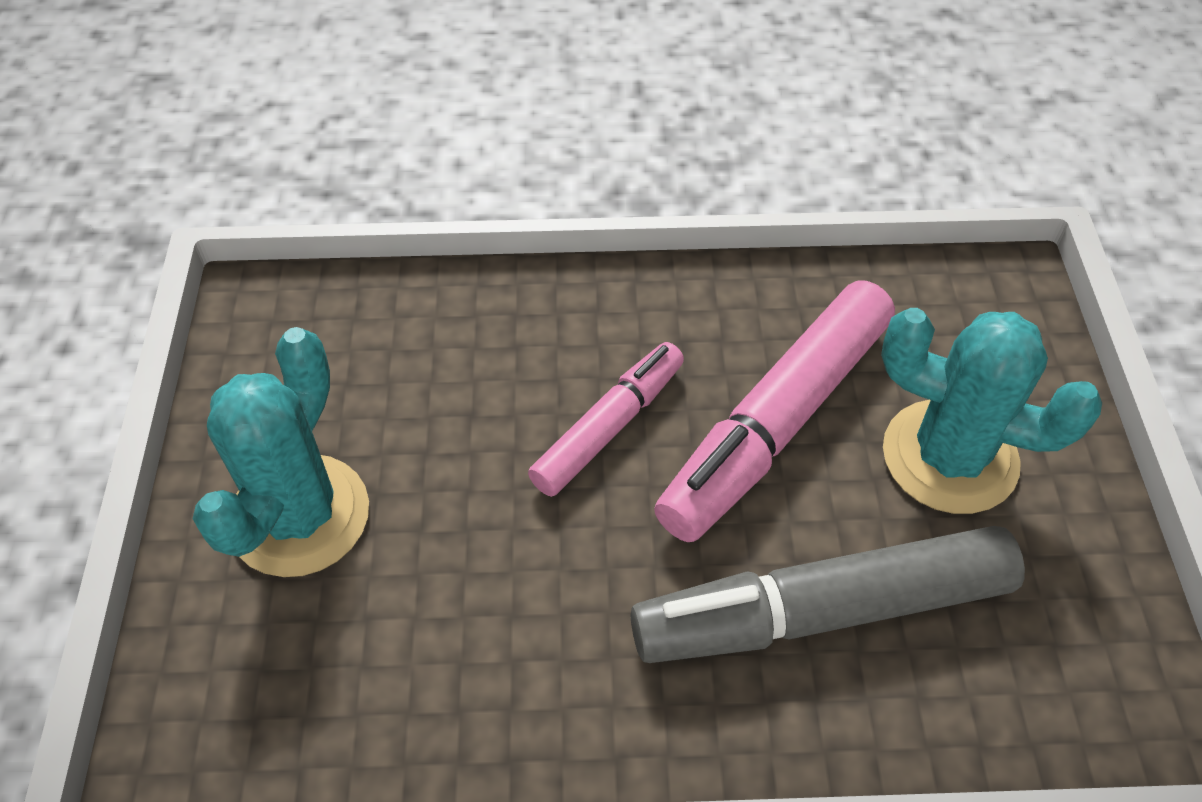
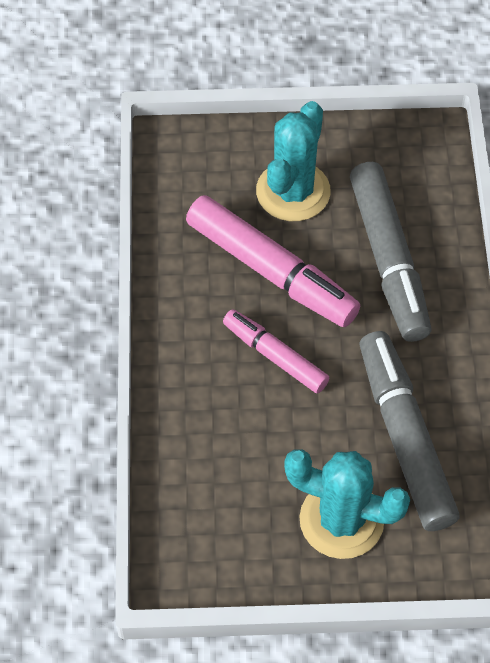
camera: 90 degrees left, 5 degrees up
(440, 620) = (404, 438): none -> grey marker

